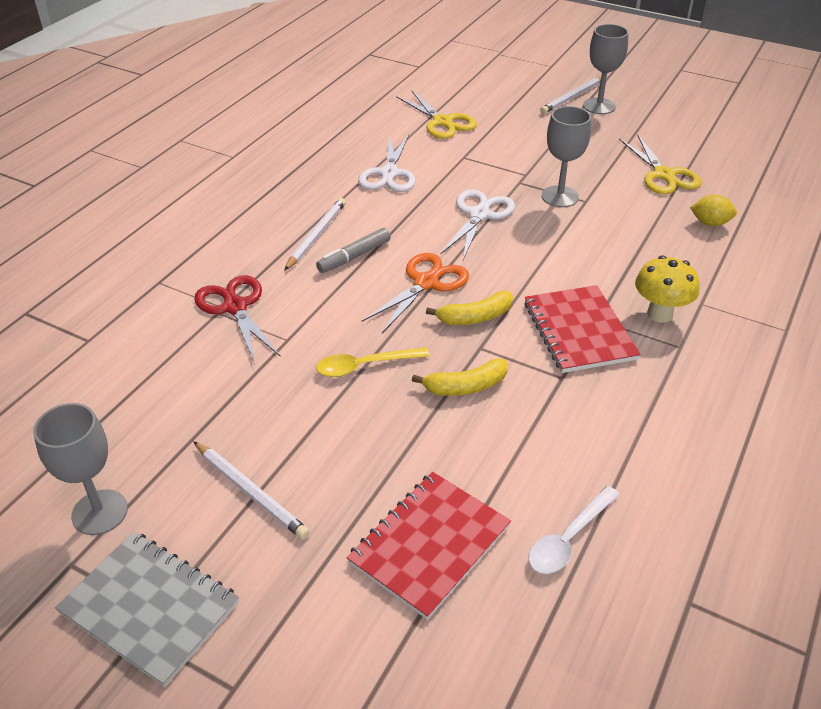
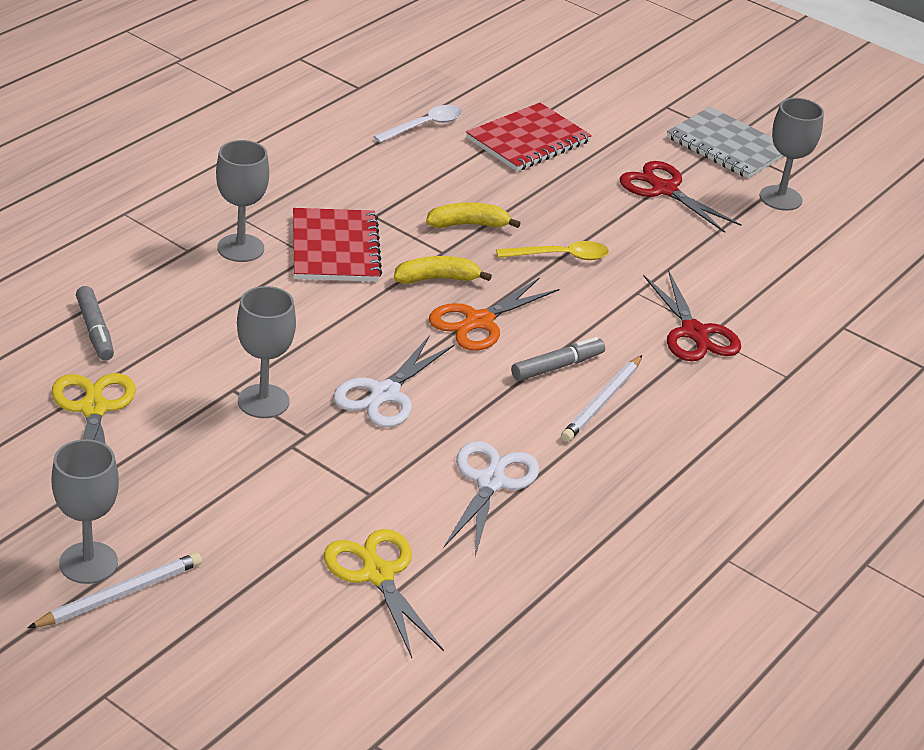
camera: 175 degrees left, 5 degrees down
(250, 492) = (664, 189): white pencil -> red scissors
(659, 314) = (240, 248): yellow mushroom -> grey goblet
(710, 223) = (95, 331): yellow lemon -> grey marker

